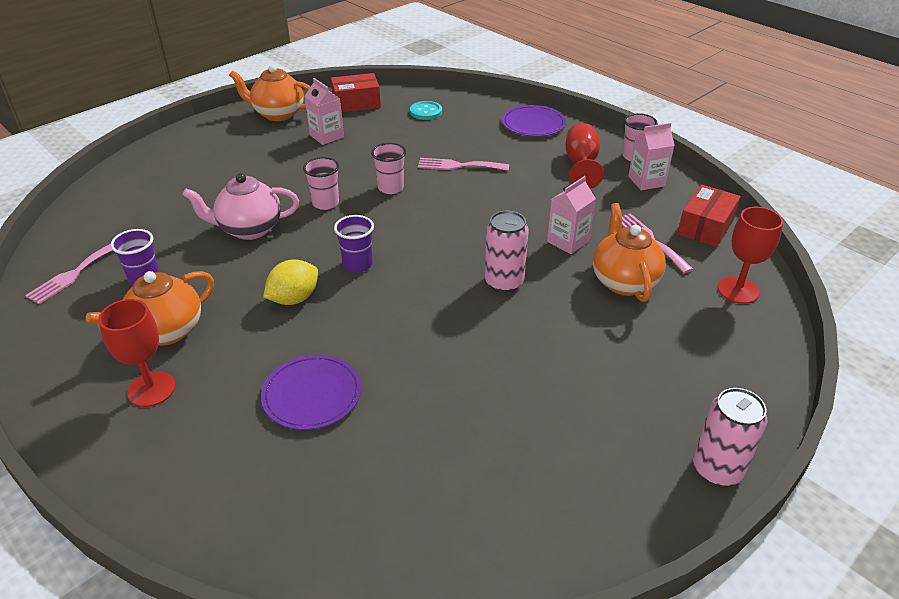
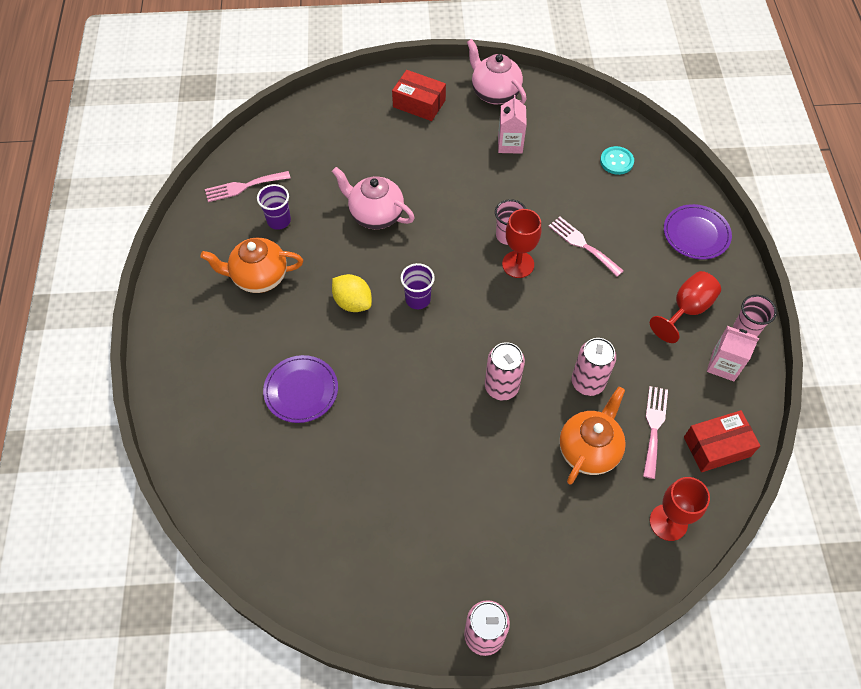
camera: 40 degrees right, 20 degrees up
(151, 389) = (221, 319): red goblet -> red goblet (518, 264)
(278, 114) = (494, 93): orange teapot -> pink teapot
(294, 299) = (353, 302): yellow lemon -> yellow lemon turned 45 degrees clockwise
(325, 203) = (447, 221): pink cup -> none
(356, 103) = (568, 115): red box -> red box (419, 103)
(568, 241) = (588, 382): pink carton -> pink can

